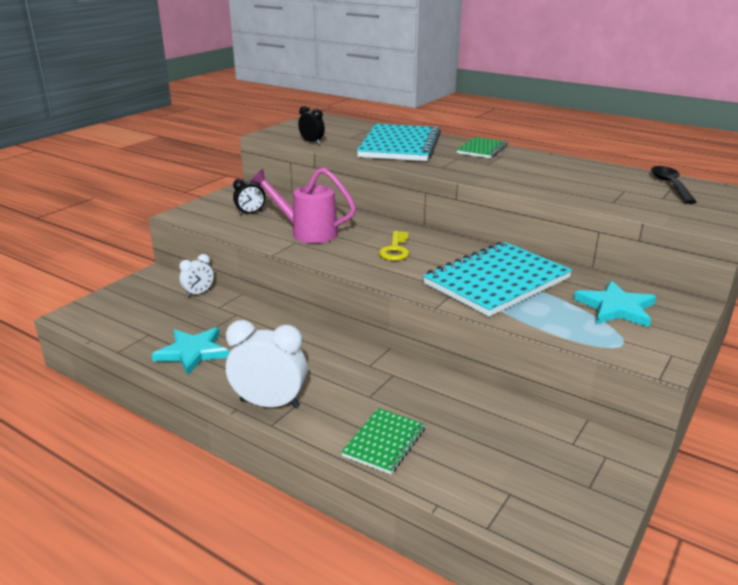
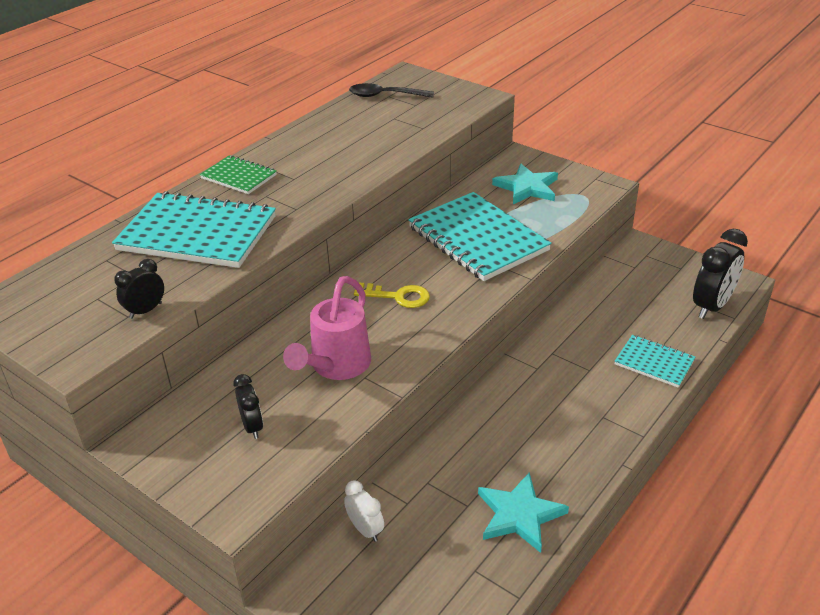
camera: 85 degrees left, 10 degrees up
(269, 404) = (611, 439): white clock -> none
(384, 442) = (654, 362): green notebook -> turquoise notebook
(506, 507) = (711, 306): none -> black clock

